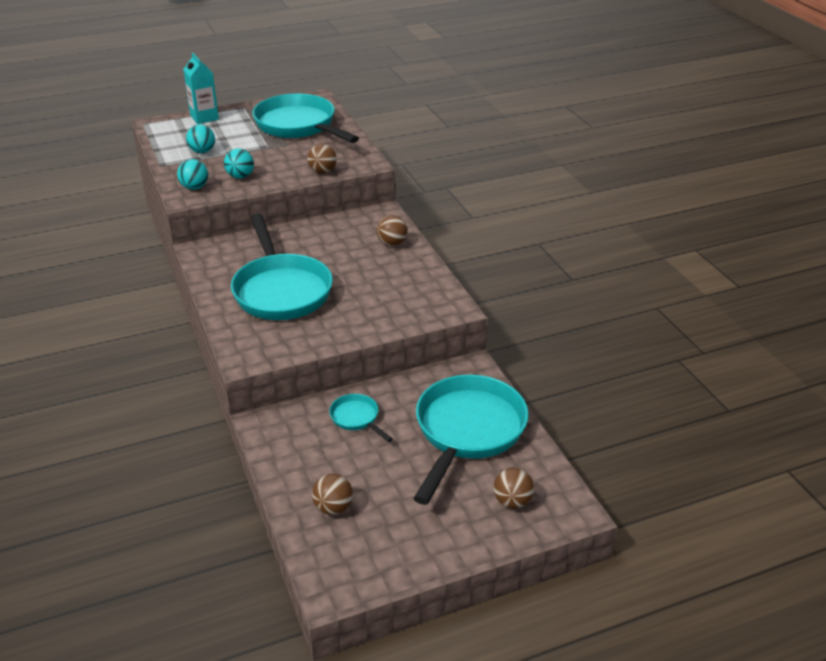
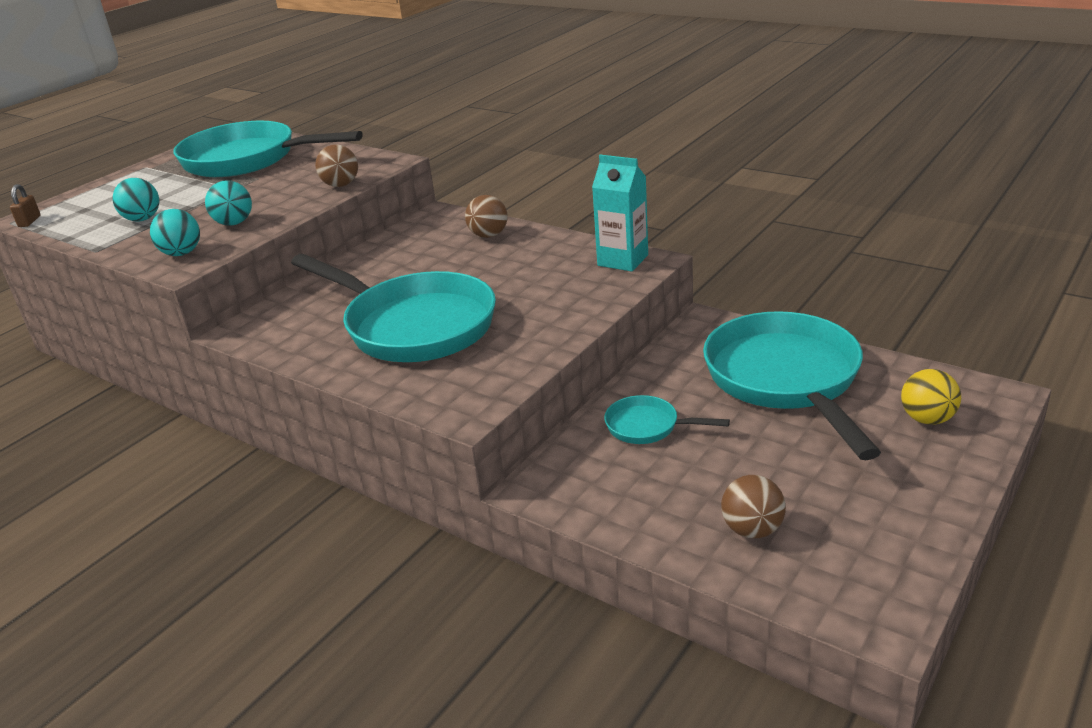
camera: 30 degrees left, 5 degrees down
(152, 127) = (29, 221): none -> brown padlock
(204, 117) = (99, 190): turquoise carton -> turquoise carton (622, 260)
(512, 501) = (927, 419): brown ball -> yellow ball

